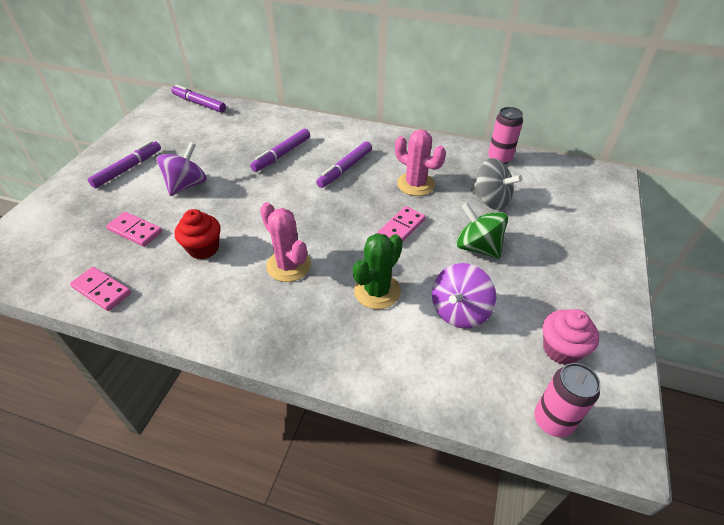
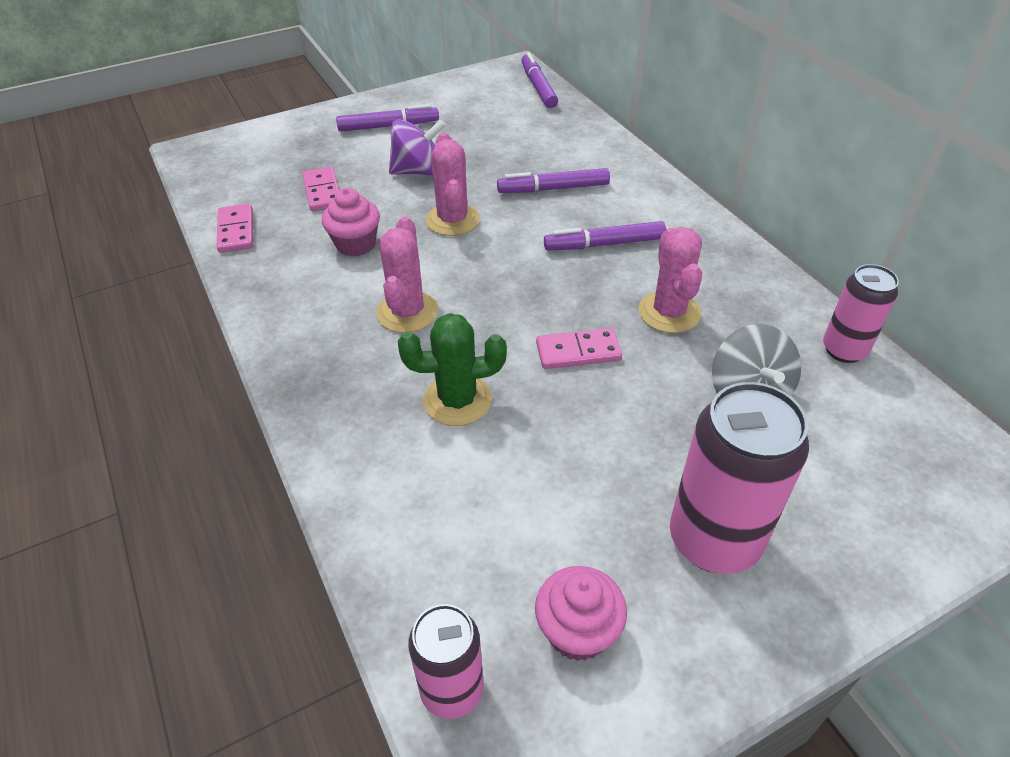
camera: 45 degrees right, 0 degrees up
(203, 248) = (355, 244): red cupcake -> pink cupcake
(246, 201) = (452, 220): none -> pink cactus
(459, 311) = (516, 489): purple spinning top -> none
(477, 247) = (643, 437): green spinning top -> none
(555, 269) = (714, 540): none -> pink can

